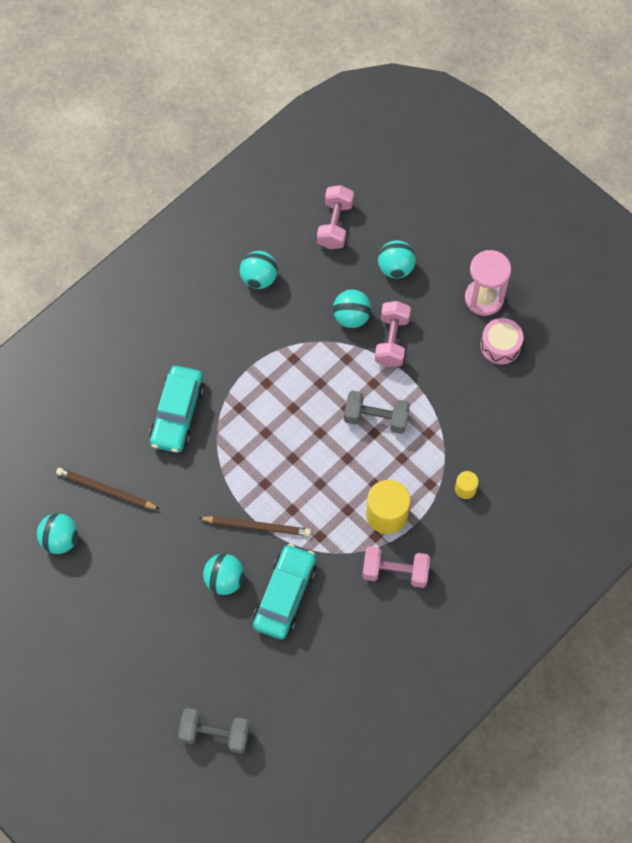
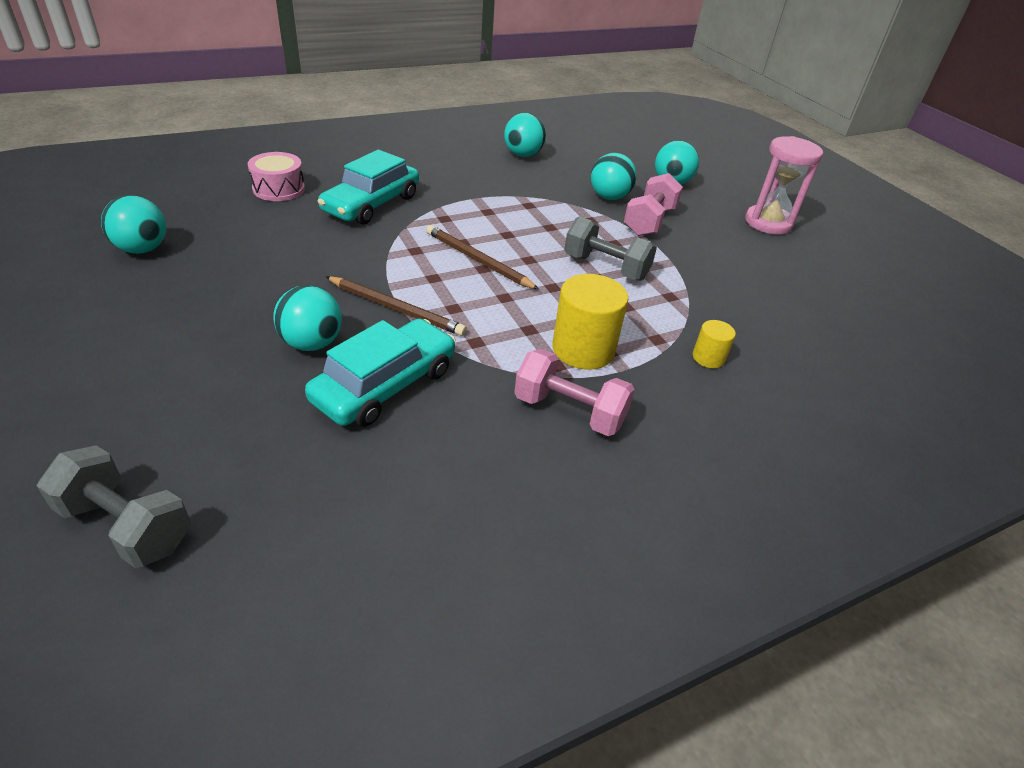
camera: 15 degrees right, 25 degrees down
(106, 490) = (238, 230): brown pencil -> brown pencil (478, 260)
(335, 225) = (617, 148): pink dumbbell -> none
(500, 346) = (782, 257): pink drum -> pink drum (279, 189)

